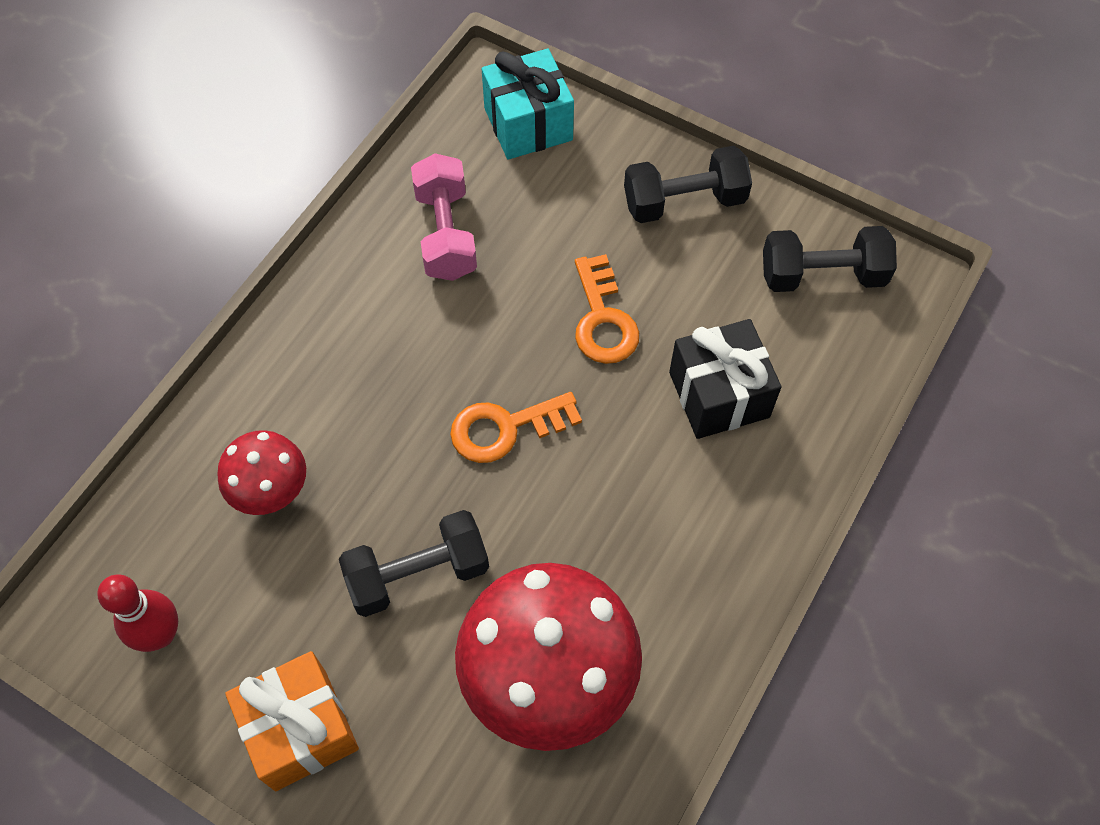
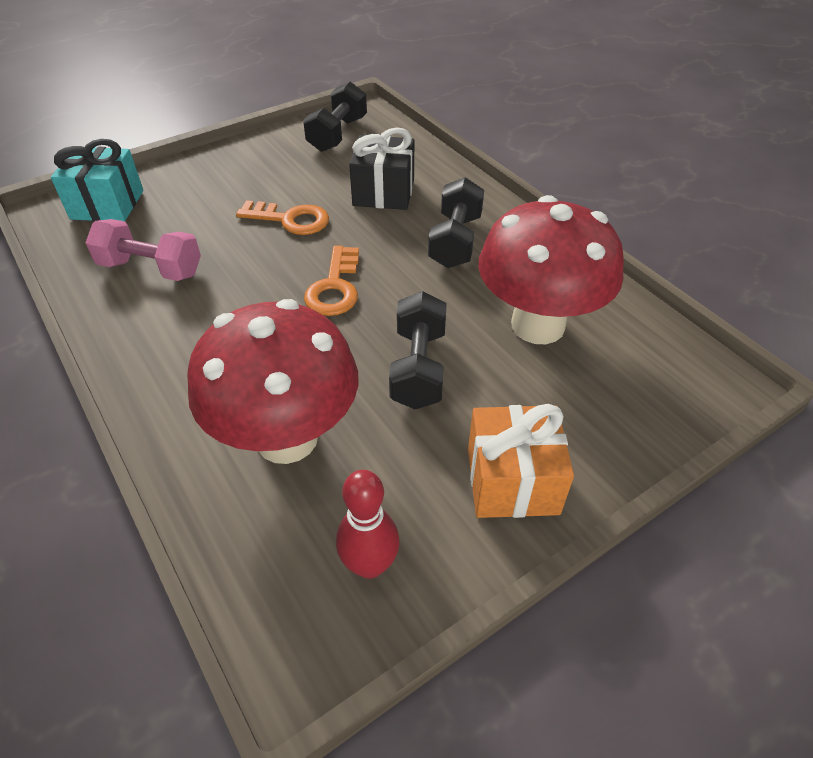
camera: 65 degrees left, 15 degrees down
(272, 492) = (287, 438): red mushroom -> red mushroom, size x1.90
(684, 201) = (239, 163): black dumbbell -> black dumbbell (455, 241)

